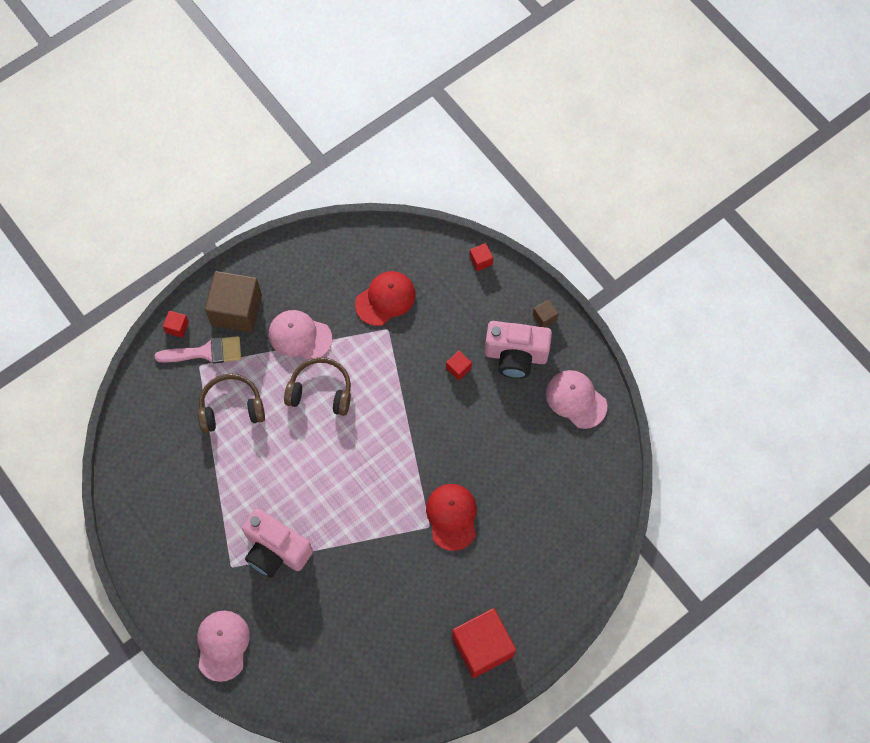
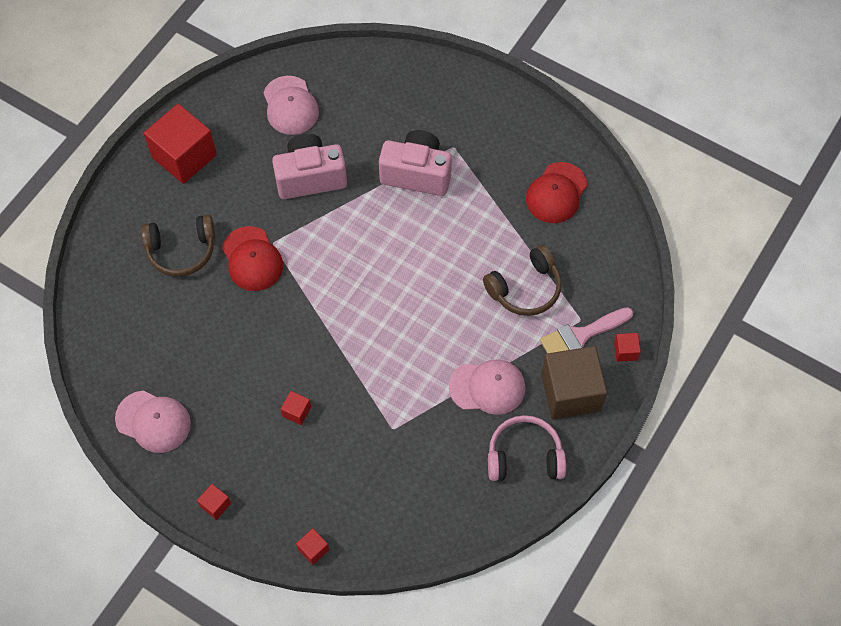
camera: 160 degrees right, 5 degrees down
(222, 645) = (430, 83): pink cap -> pink cap (290, 106)
(295, 274) = (524, 456): none -> pink headphones
(320, 391) = (438, 337): brown headphones -> brown headphones (181, 250)
(385, 299) = (409, 463): red cap -> red cap (556, 193)
(516, 356) = (236, 448): pink camera -> pink camera (310, 177)
(544, 317) = (215, 505): brown cube -> red cube

